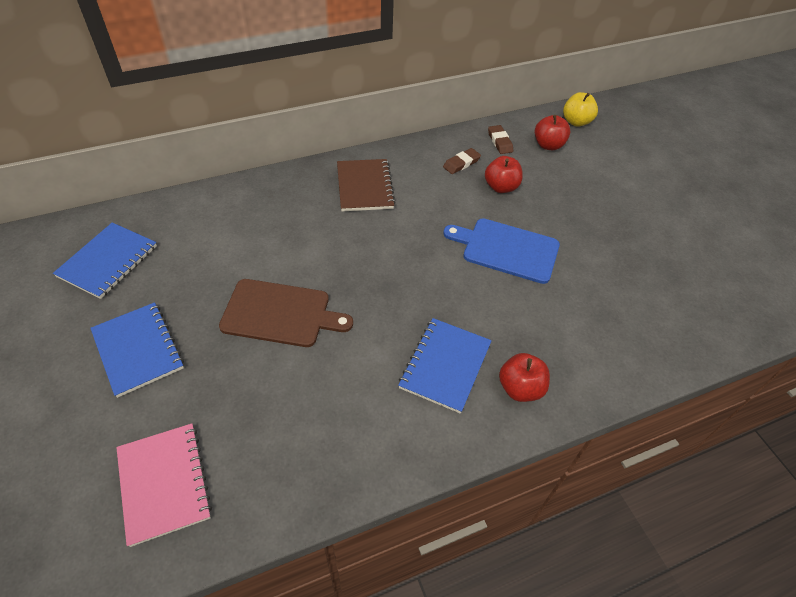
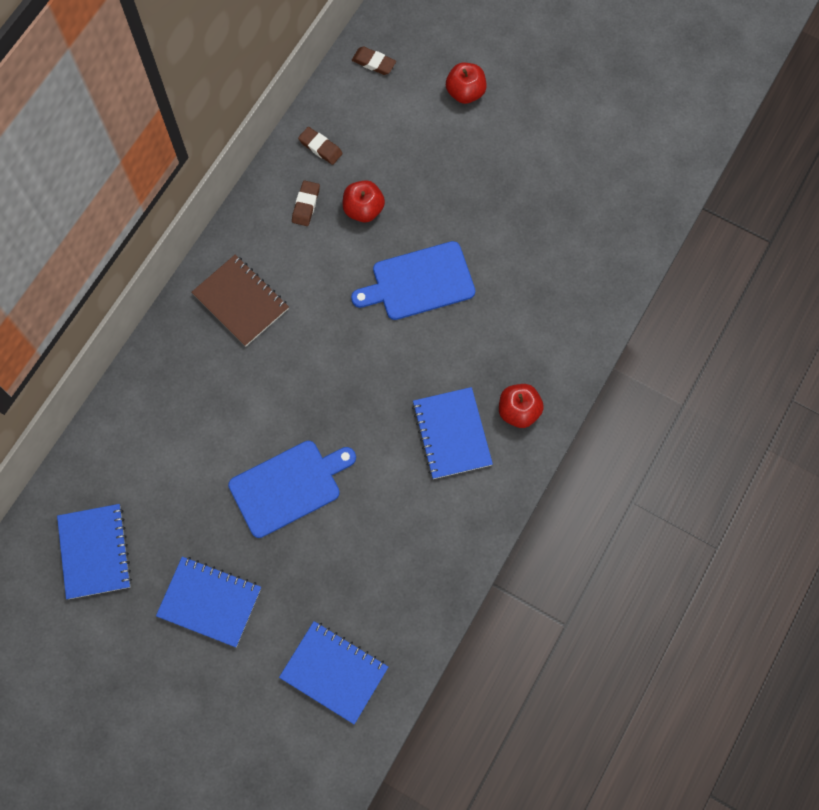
camera: 35 degrees left, 20 degrees up
(164, 483) = (334, 672): pink notebook -> blue notebook
(280, 314) = (288, 486): brown cutting board -> blue cutting board
(548, 145) = (369, 118): red apple -> red apple (465, 92)
(576, 122) = (373, 63): yellow apple -> brown eraser

